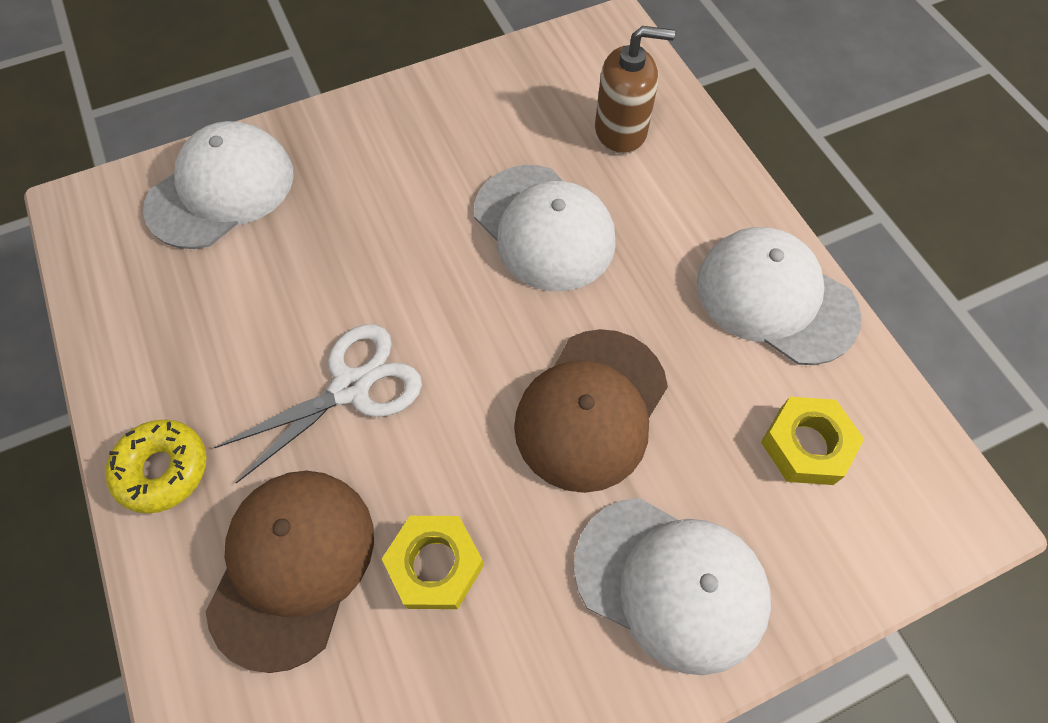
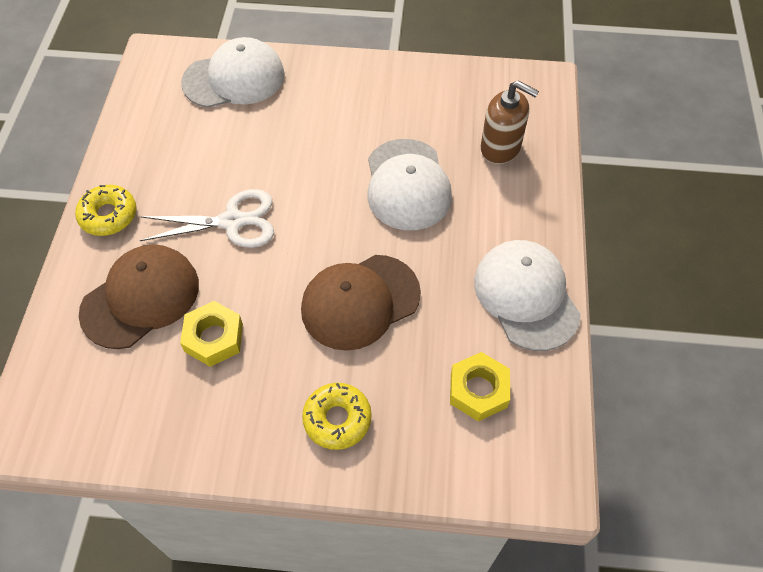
camera: 30 degrees right, 5 degrees down
(671, 583) = (337, 419): white cap -> yellow donut

